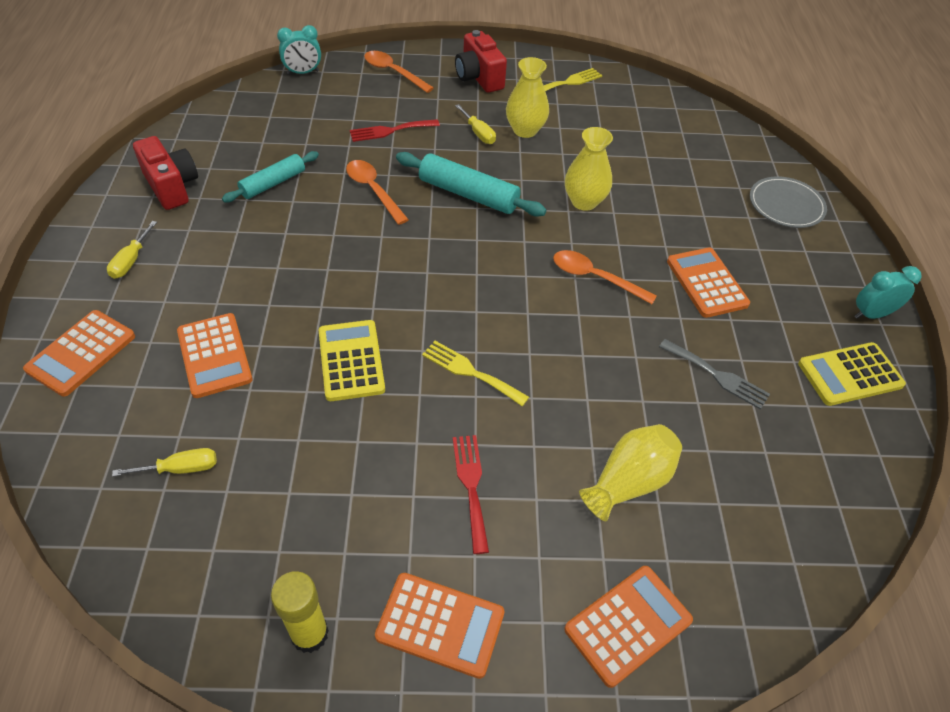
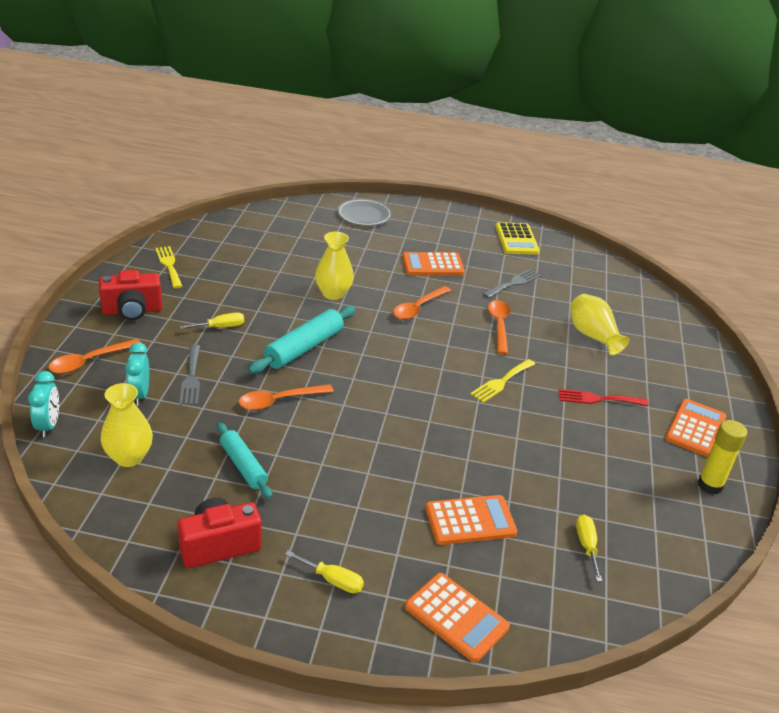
camera: 80 degrees left, 15 degrees down
(351, 360) = (484, 440): yellow calculator -> none
(390, 131) = (191, 378): red fork -> grey fork
(525, 130) = (228, 302): yellow vase -> yellow vase (129, 457)
(598, 363) = (499, 325): none -> orange spoon
(628, 625) = (685, 359): orange calculator -> none
(871, 314) = (470, 218): turquoise clock -> turquoise clock (140, 395)

